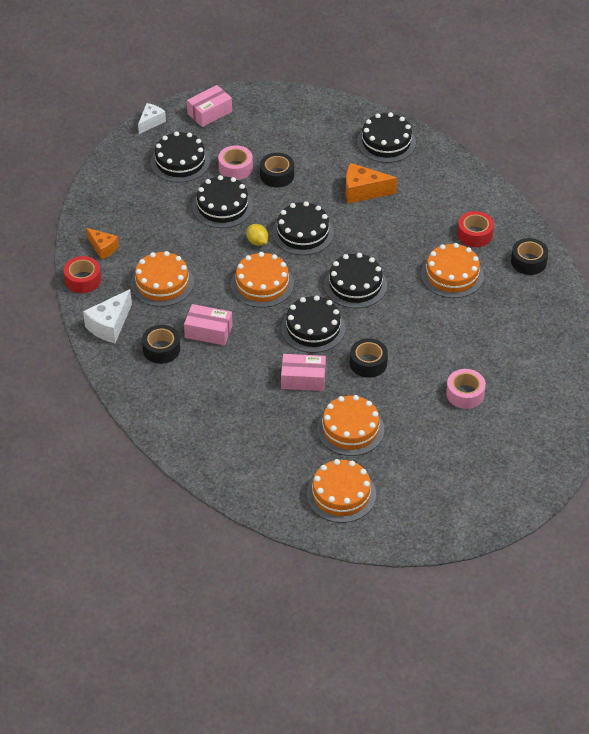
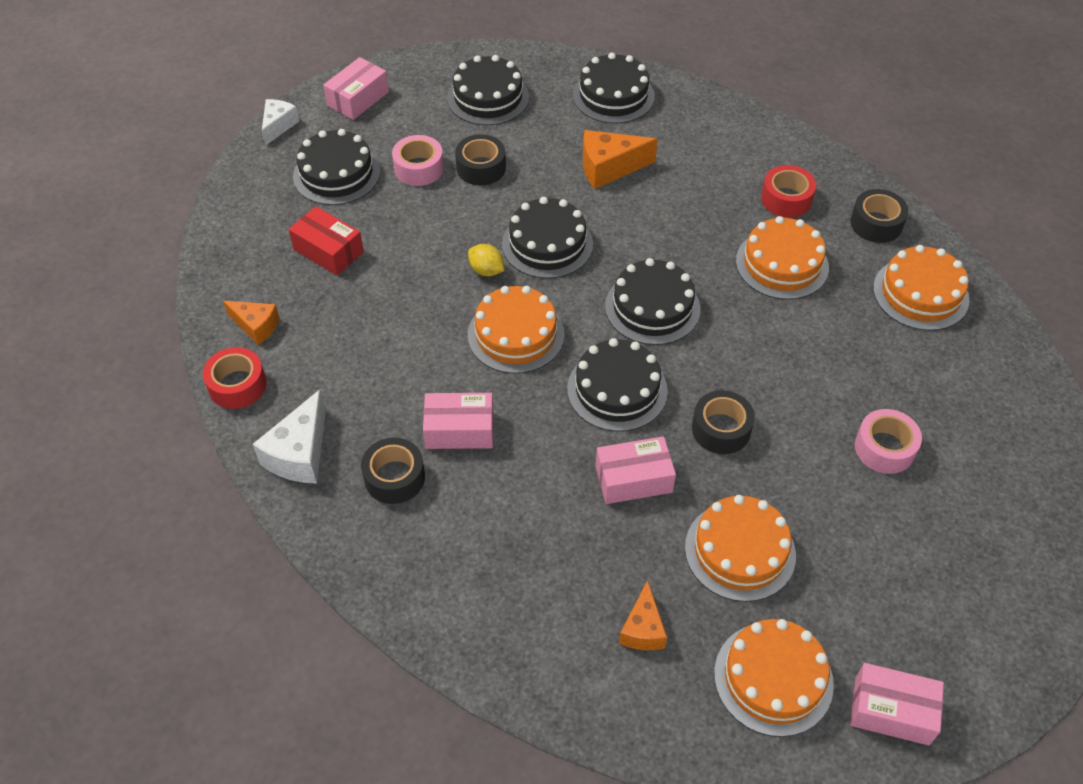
camera: 15 degrees left, 5 degrees up
(160, 210) = (328, 251): none -> red box
(162, 283) = (363, 365): orange cake -> orange cake (920, 293)
(222, 206) = (418, 227): black cake -> black cake (488, 97)
(277, 455) = (642, 629): none -> orange cheese
(401, 523) = (891, 711): none -> pink box

